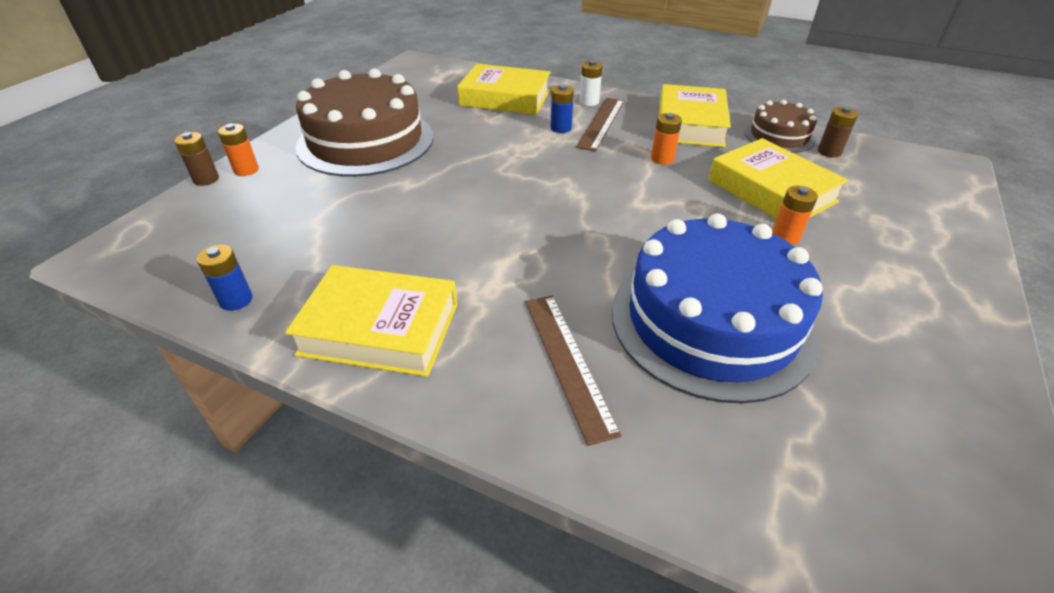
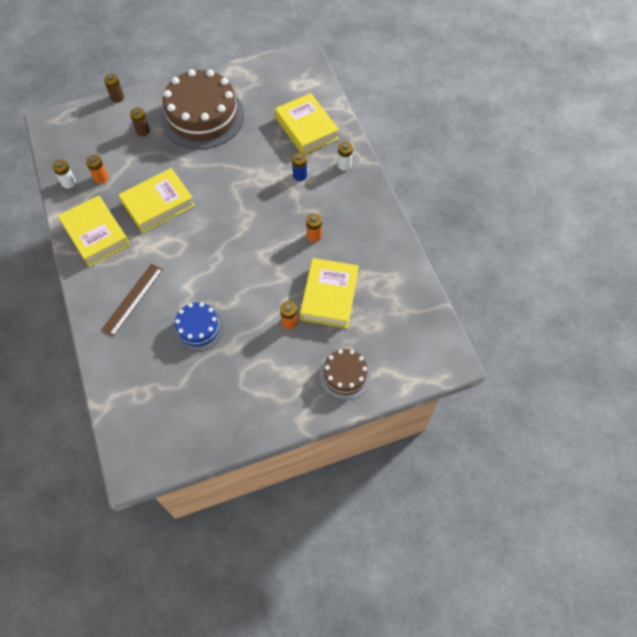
camera: 45 degrees right, 20 degrees up
(236, 300) = (68, 182): blue battery -> white battery
(246, 170) = (136, 102): orange battery -> orange battery (101, 178)
(601, 123) = (325, 187): brown ruler -> none
(690, 124) = (368, 224): yellow book -> yellow book (158, 204)
(711, 321) = (198, 328): blue cake -> blue cake, size x0.51
(779, 136) = (399, 269): brown cake -> brown cake (345, 375)
(829, 152) = (404, 300): brown battery -> brown battery (143, 131)

